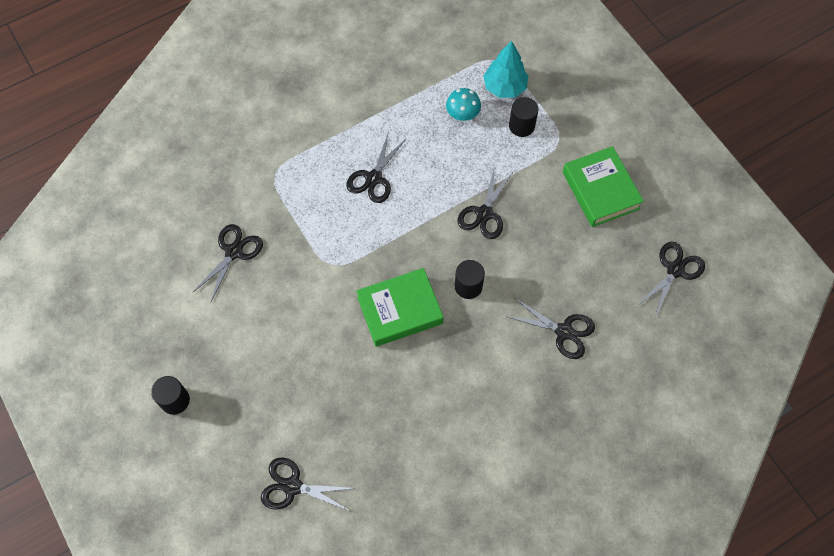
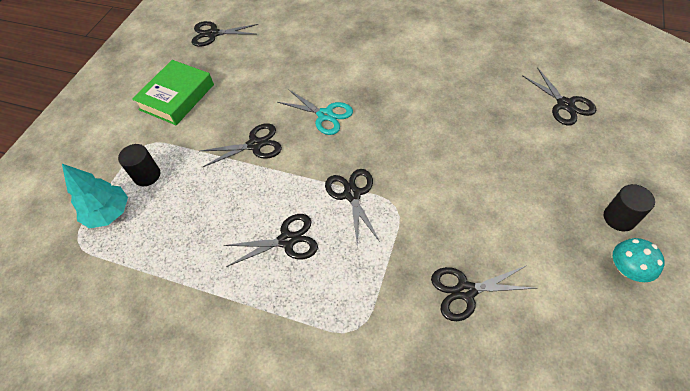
camera: 125 degrees left, 10 degrees down
(400, 310) = (384, 138): green book -> none
(462, 114) = (163, 223): turquoise mushroom -> turquoise mushroom (627, 269)
(468, 286) = (325, 115): black cylinder -> turquoise scissors
(564, 332) = (308, 54): black scissors -> black scissors (352, 194)

